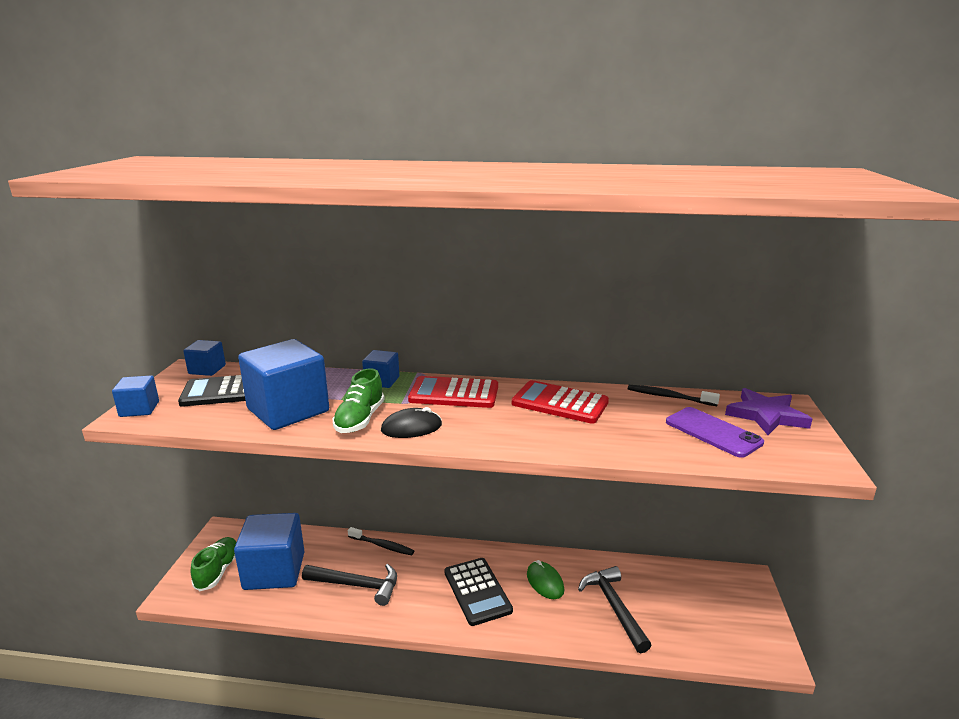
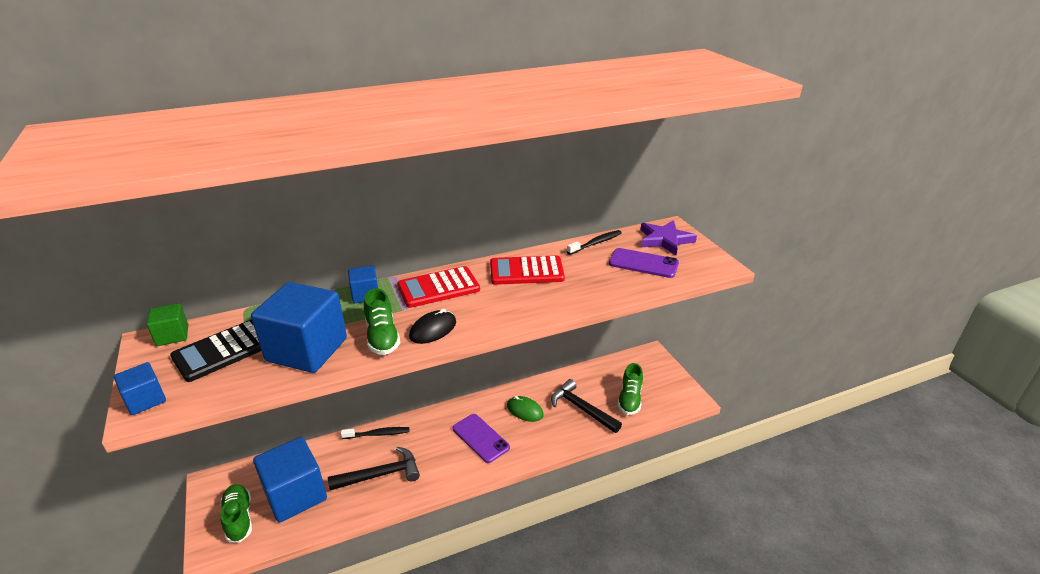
camera: 30 degrees left, 10 degrees up
(207, 369) = (172, 335): blue cube -> green cube
(477, 591) = (480, 438): black calculator -> purple phone
(669, 397) = (596, 243): black toothbrush -> black toothbrush turned 150 degrees clockwise
(684, 621) = (630, 399): none -> green shoe

